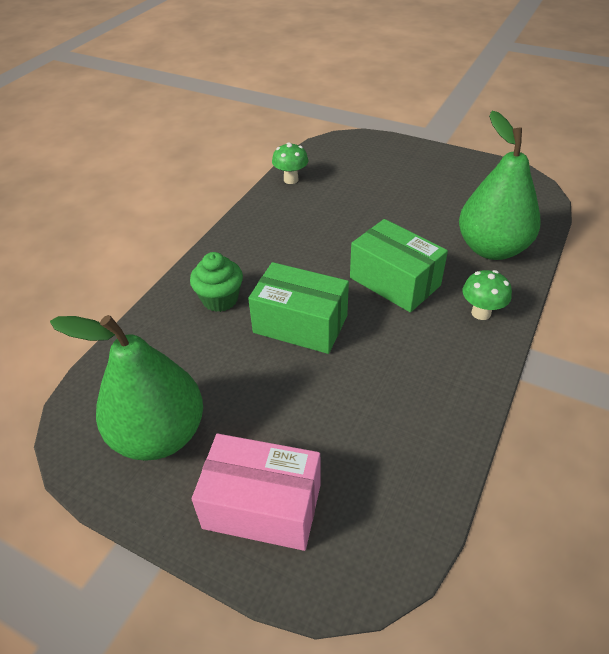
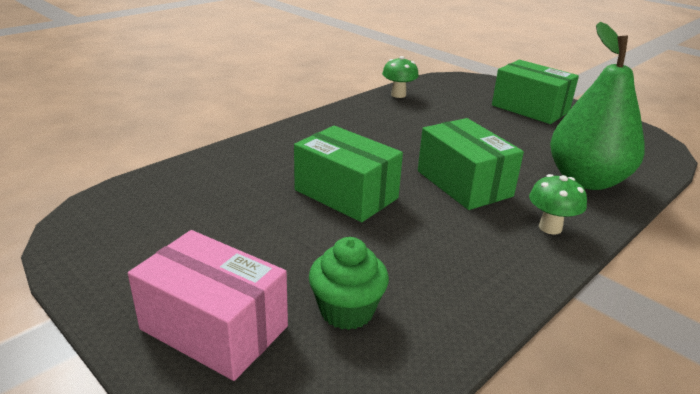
camera: 15 degrees right, 15 degrees down
(159, 434) = (153, 243): green pear -> none
(220, 299) = (279, 160): green cupcake -> green cupcake (347, 310)
(416, 168) = (530, 108): none -> green box

